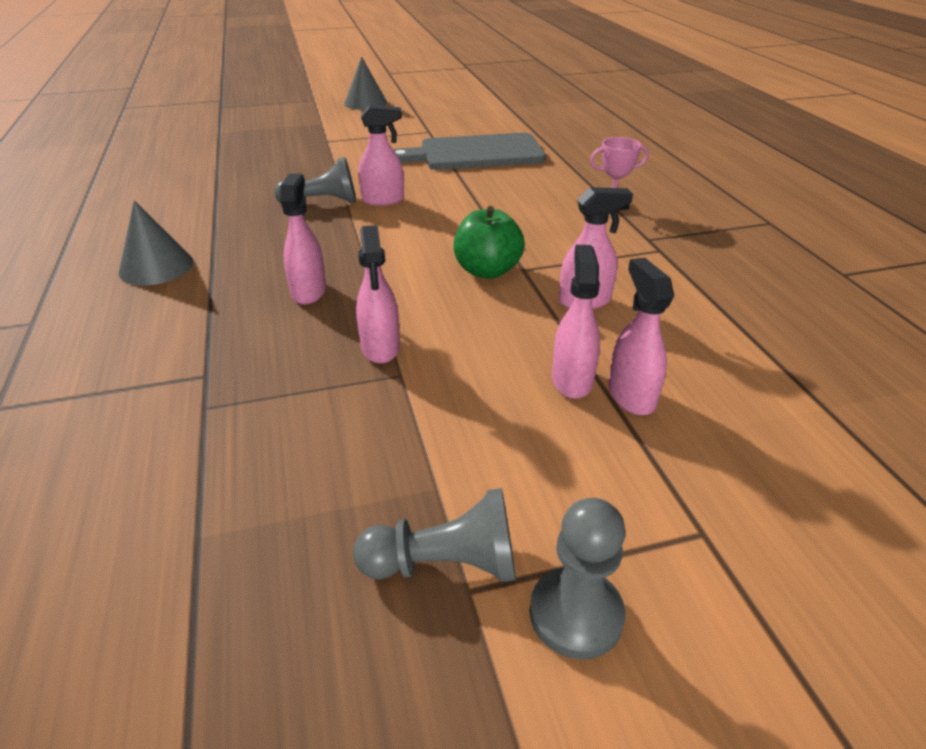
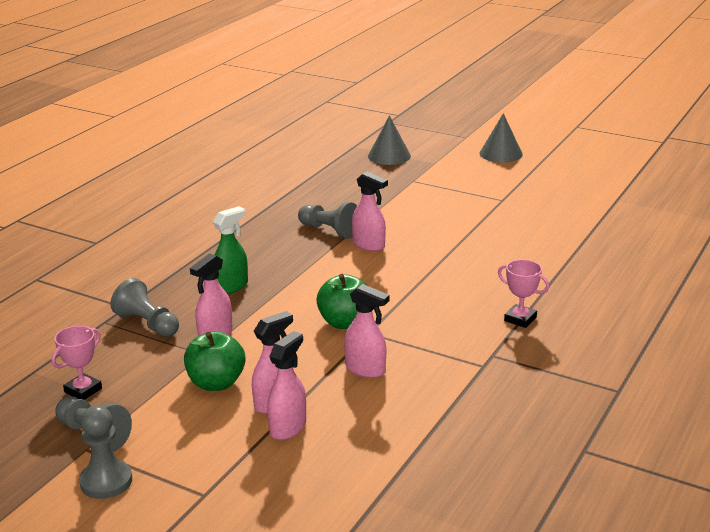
camera: 45 degrees right, 10 degrees down
(156, 267) = (184, 235): grey cone -> grey cone (389, 156)
(274, 379) = (147, 324): none -> grey pawn
(309, 291) = (231, 286): pink spray bottle -> green spray bottle
(324, 512) = (83, 390): none -> pink trophy
(475, 153) = (501, 233): grey cutting board -> none
(475, 396) = (216, 383): none -> green apple

